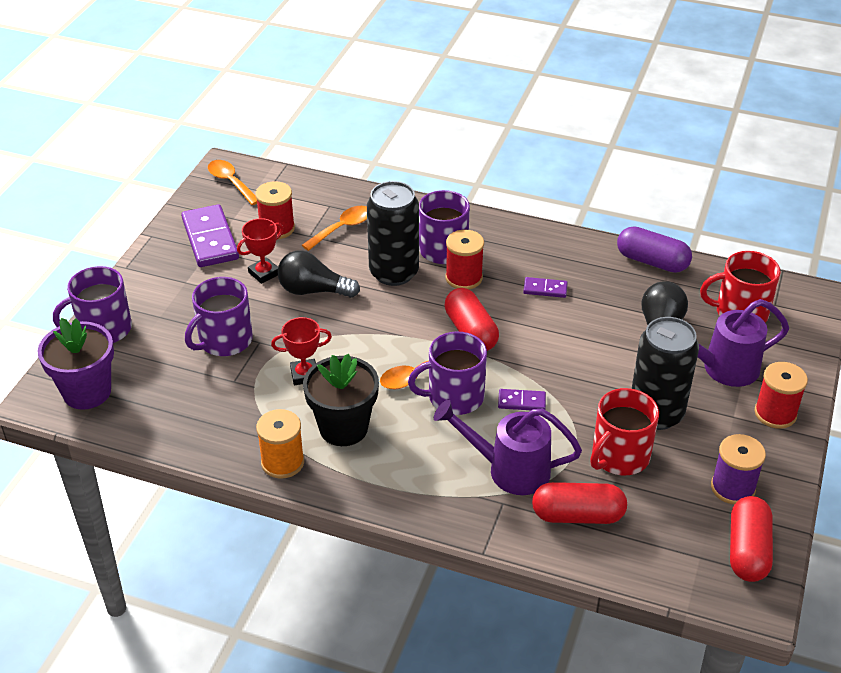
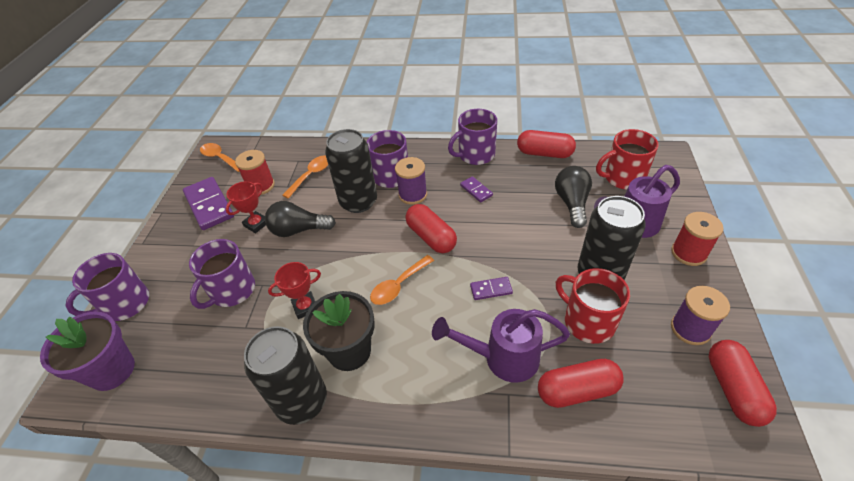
camera: 10 degrees left, 5 degrees up
(282, 462) = (302, 401): orange spool -> black can
(454, 397) = (435, 298): purple mug -> purple mug (475, 155)
(464, 278) = (413, 195): red spool -> purple spool
(545, 289) = (476, 190): purple domino -> purple domino turned 60 degrees clockwise
(619, 456) = (588, 321): red mug -> red mug turned 105 degrees clockwise
(652, 261) = (544, 153): purple capsule -> red capsule

